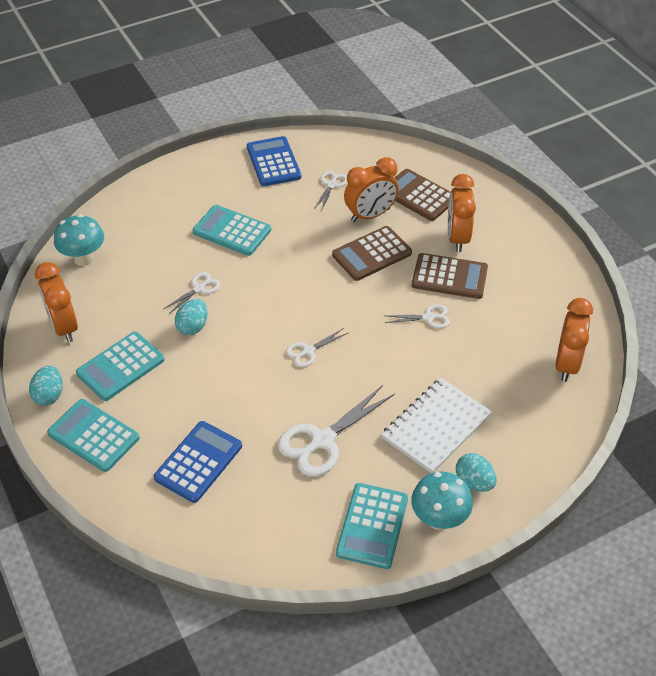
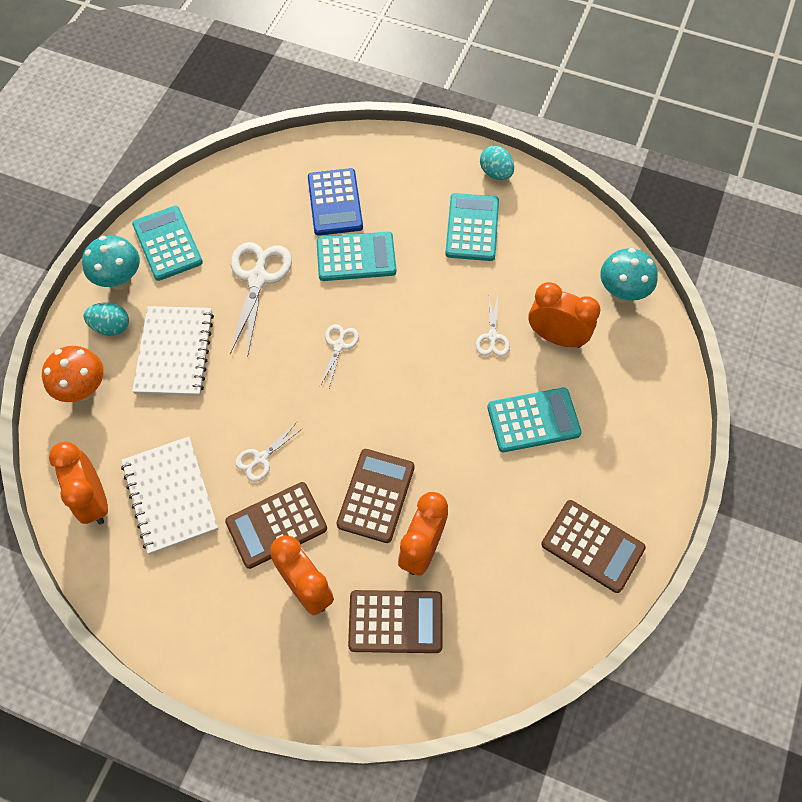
camera: 140 degrees right, 15 degrees up
(64, 327) = (554, 226): orange clock -> orange clock (556, 337)
(93, 436) = (429, 169): turquoise calculator -> turquoise calculator (356, 257)
(193, 327) = (456, 299): turquoise egg -> none
(273, 162) = (592, 546): blue calculator -> brown calculator
(331, 185) = (501, 561): white scissors -> none
(509, 334) = (170, 496): none -> white notebook
(529, 445) = (84, 390): none -> orange mushroom

